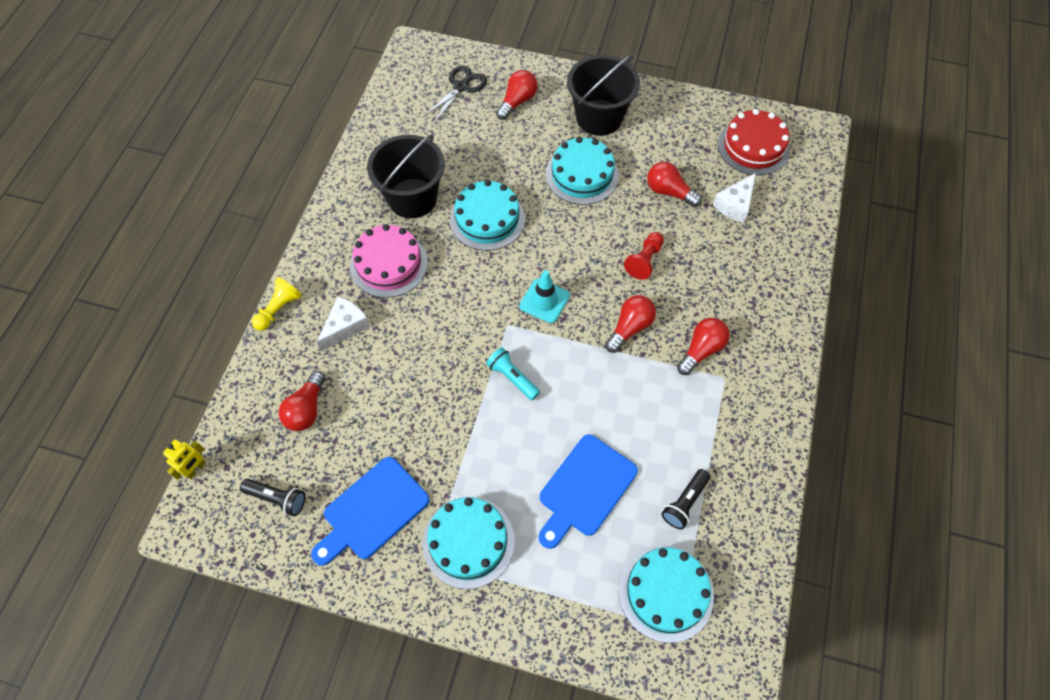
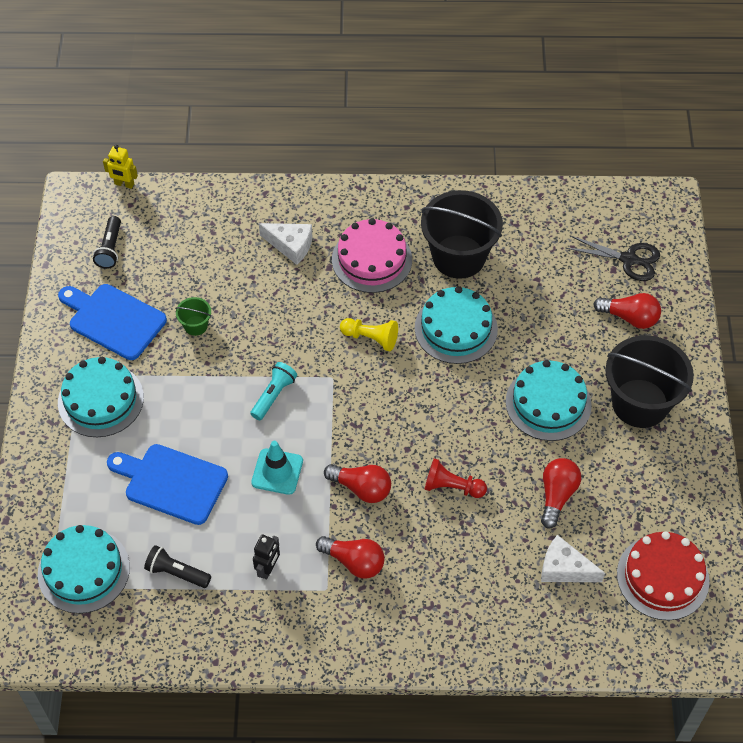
camera: 75 degrees right, 5 degrees down
(279, 309) = (294, 190): yellow pawn -> yellow pawn (371, 338)
(306, 409) = (198, 243): red light bulb -> none
(408, 431) = (195, 325): none -> green bucket
(544, 301) = (370, 403): turquoise traffic cone -> turquoise traffic cone (277, 472)
(695, 421) = (268, 569): none -> black robot

